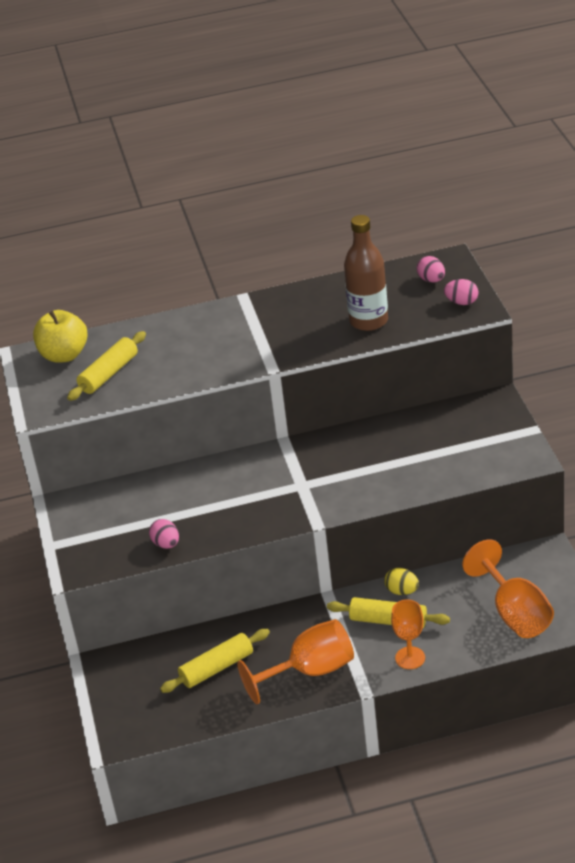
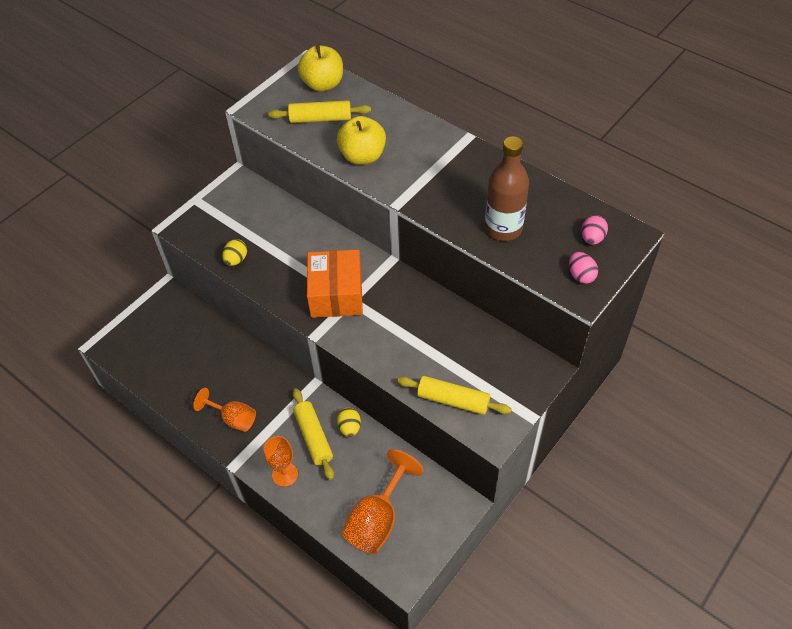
camera: 50 degrees right, 15 degrees up
(166, 544) = (236, 260): pink egg -> yellow egg
(190, 366) = (362, 156): none -> yellow apple
(217, 668) = (203, 361): yellow rolling pin -> yellow rolling pin (453, 400)
(284, 492) = (336, 294): none -> orange box
(310, 671) = (233, 418): orange goblet -> orange goblet, size x0.65

